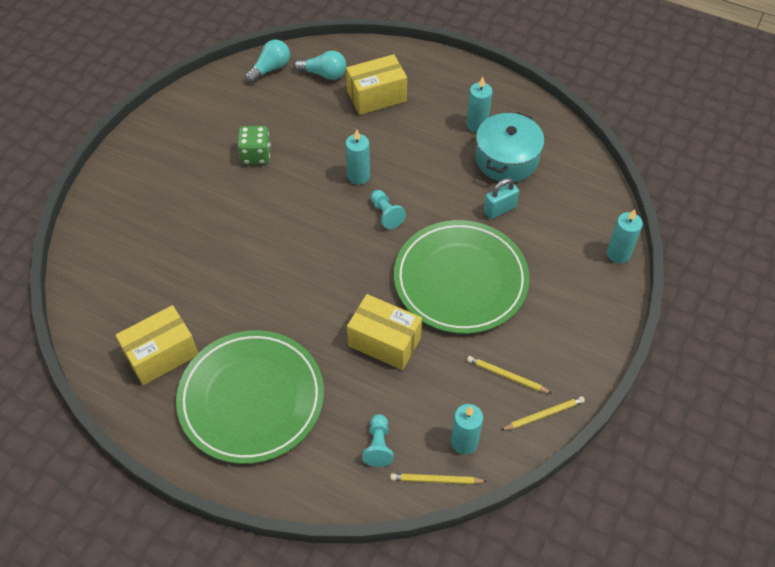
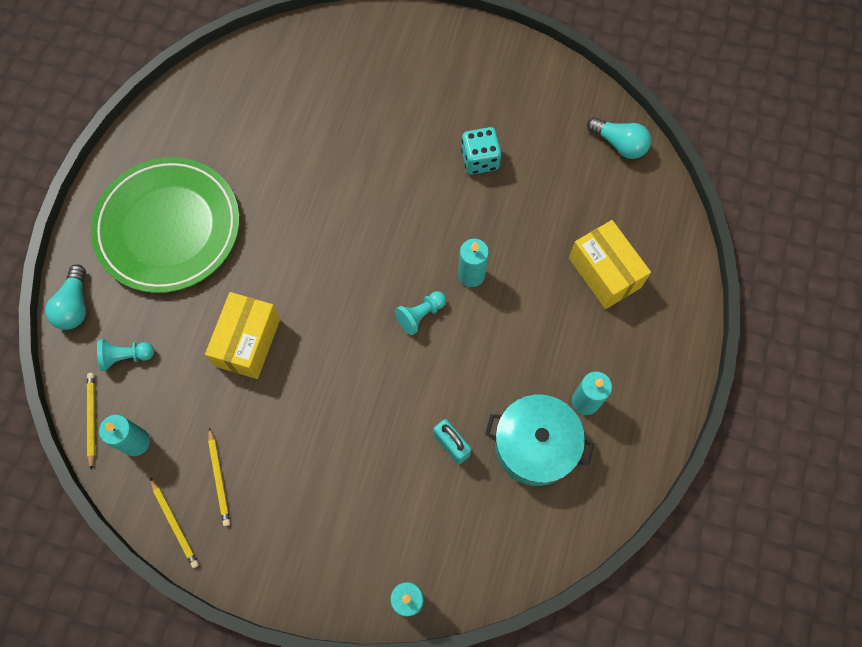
camera: 80 degrees right, 15 degrees up
(161, 355) = (209, 136): yellow box -> none
(255, 155) = (480, 159): green dice -> turquoise dice
(324, 74) = (627, 205): turquoise light bulb -> turquoise light bulb (75, 305)
(460, 280) = (340, 412): green plate -> none
(507, 376) = (219, 478): yellow pencil -> yellow pencil turned 150 degrees clockwise

